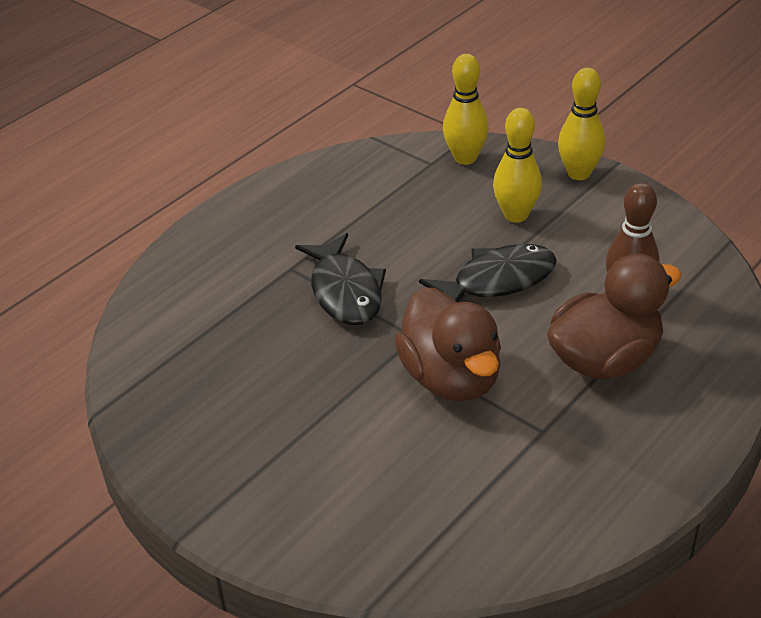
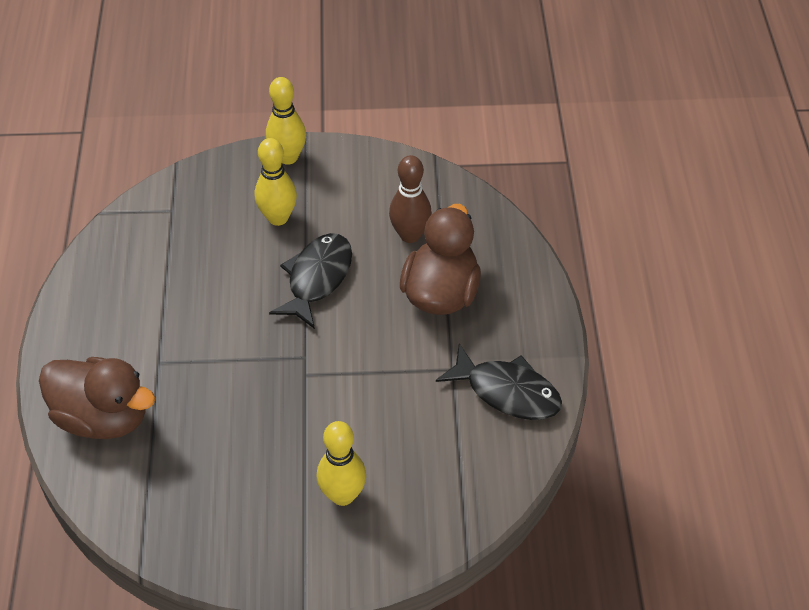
camera: 45 degrees left, 10 degrees up
(345, 291) = (220, 354): black fish -> black fish (507, 392)
(451, 378) = (360, 371): brown duck -> brown duck (103, 417)
(465, 158) = (193, 190): yellow bowling pin -> yellow bowling pin (342, 495)

